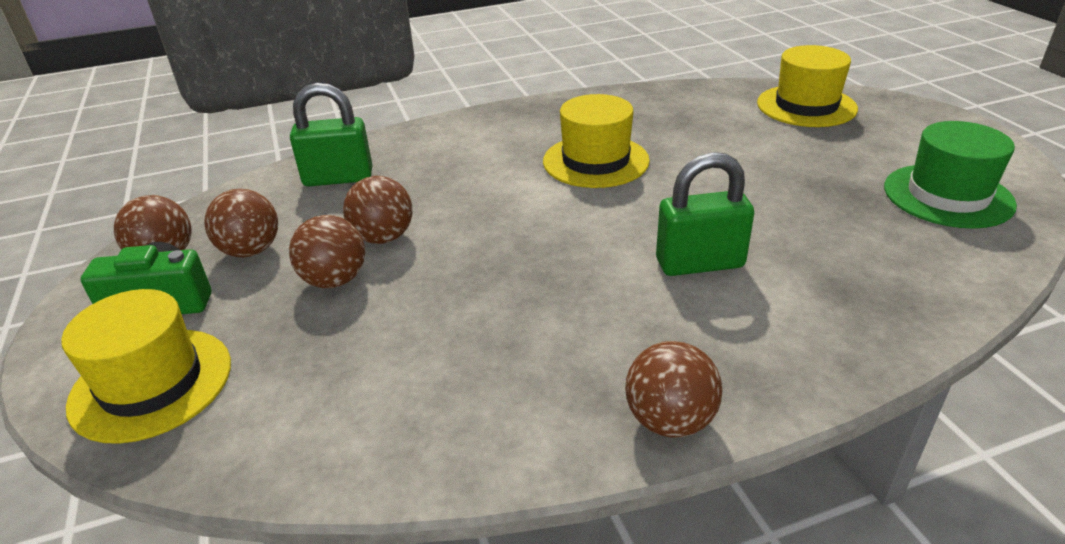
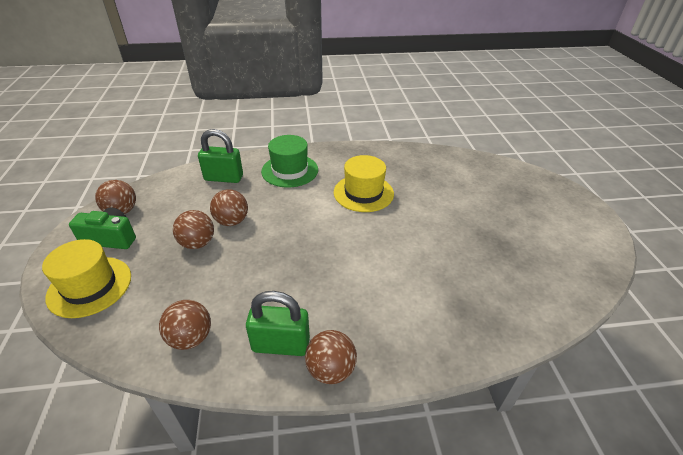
camera: 10 degrees right, 5 degrees up
(251, 251) = (164, 216): brown ball -> brown ball (191, 338)
(699, 263) = (391, 273): green padlock -> green padlock (281, 344)
(806, 106) = (501, 177): yellow hat -> none
(947, 196) = (556, 257): green hat -> green hat (290, 170)

